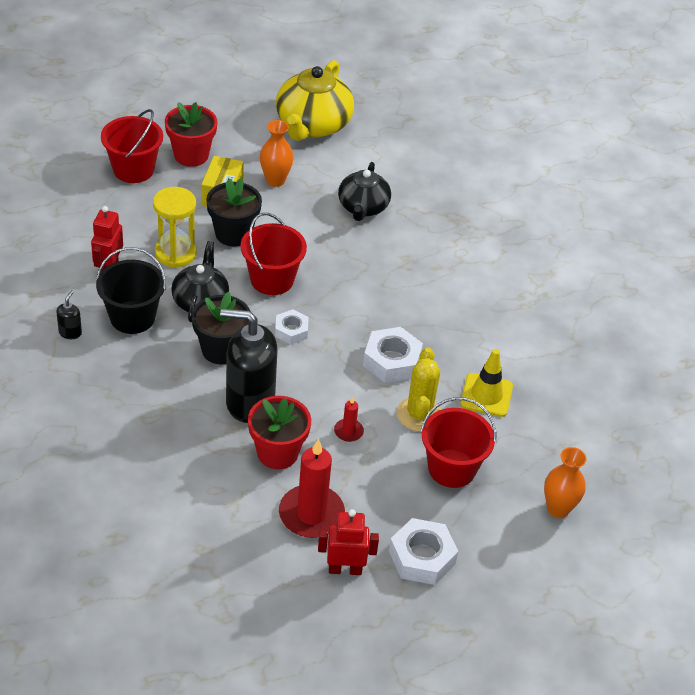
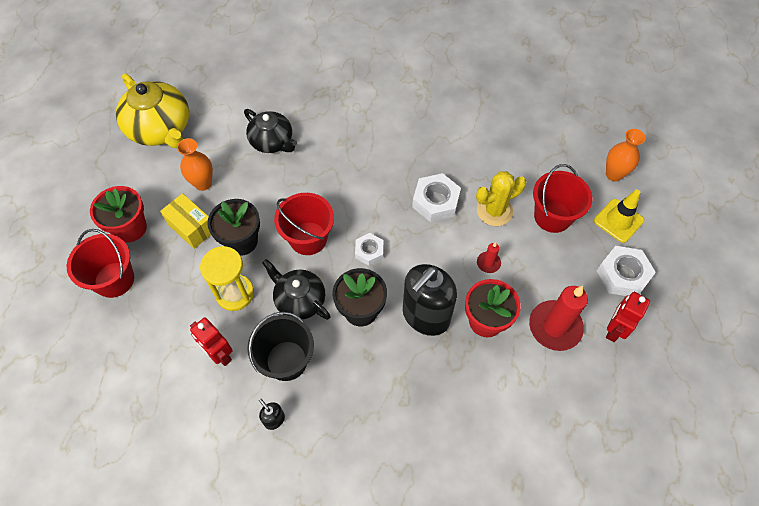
camera: 55 degrees left, 15 degrees up
(419, 414) = (494, 211): yellow cactus -> yellow cactus turned 60 degrees counterclockwise
(486, 395) = (497, 162): yellow traffic cone -> yellow traffic cone (618, 221)

